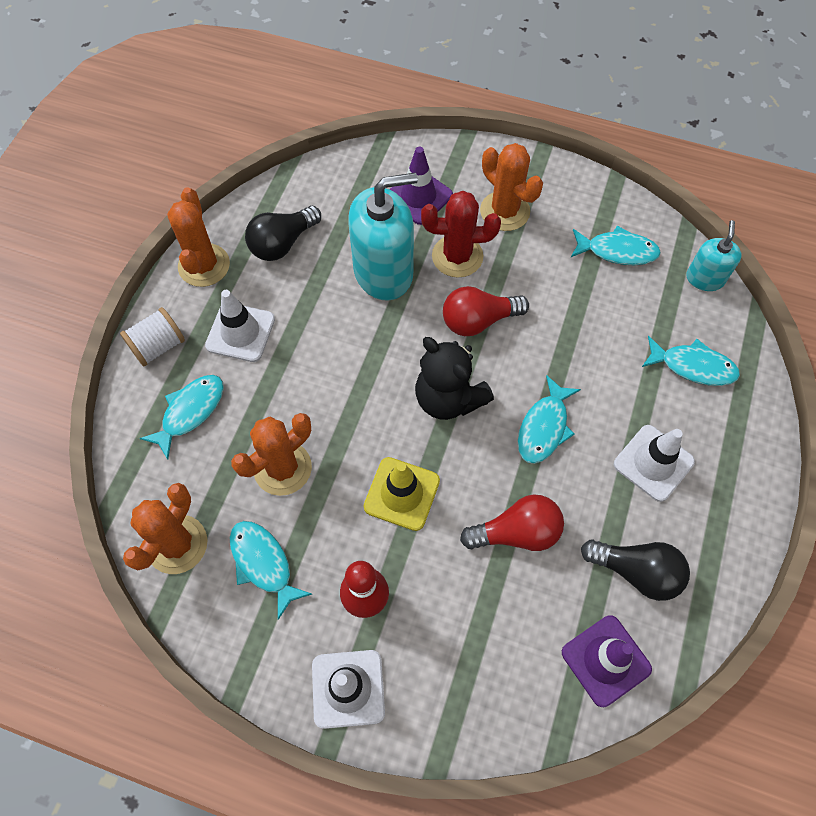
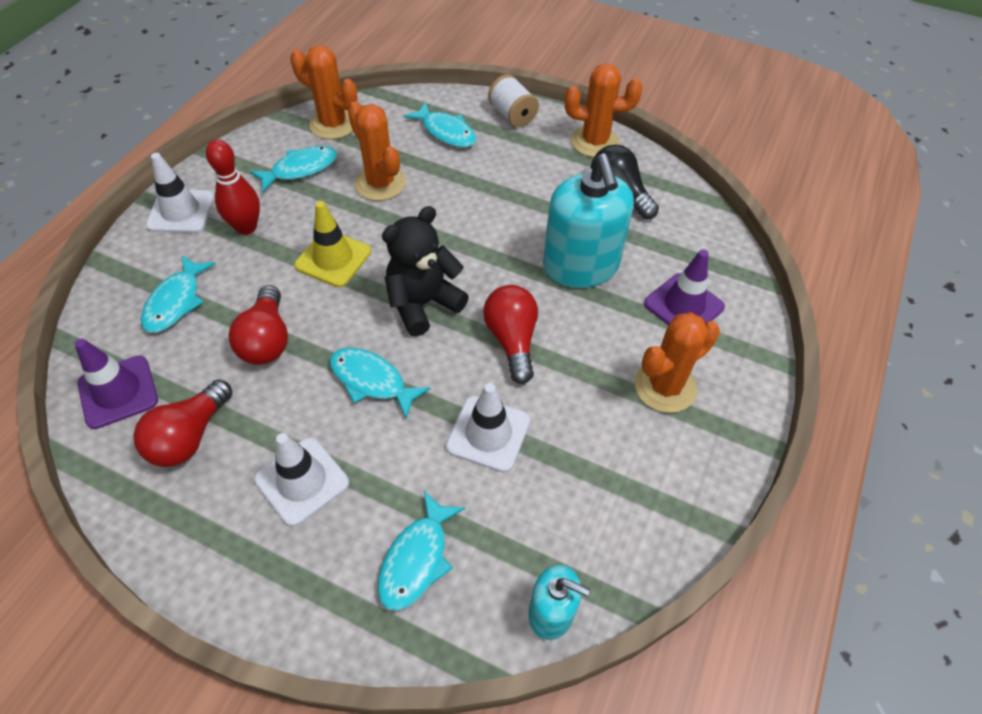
camera: 95 degrees right, 10 degrees down
(240, 332) = (520, 163): white traffic cone -> white traffic cone (488, 433)
(457, 256) = (599, 331): red cactus -> none
(617, 251) = (602, 505): turquoise fish -> turquoise fish (176, 302)
(636, 571) = (189, 437): black light bulb -> red light bulb

